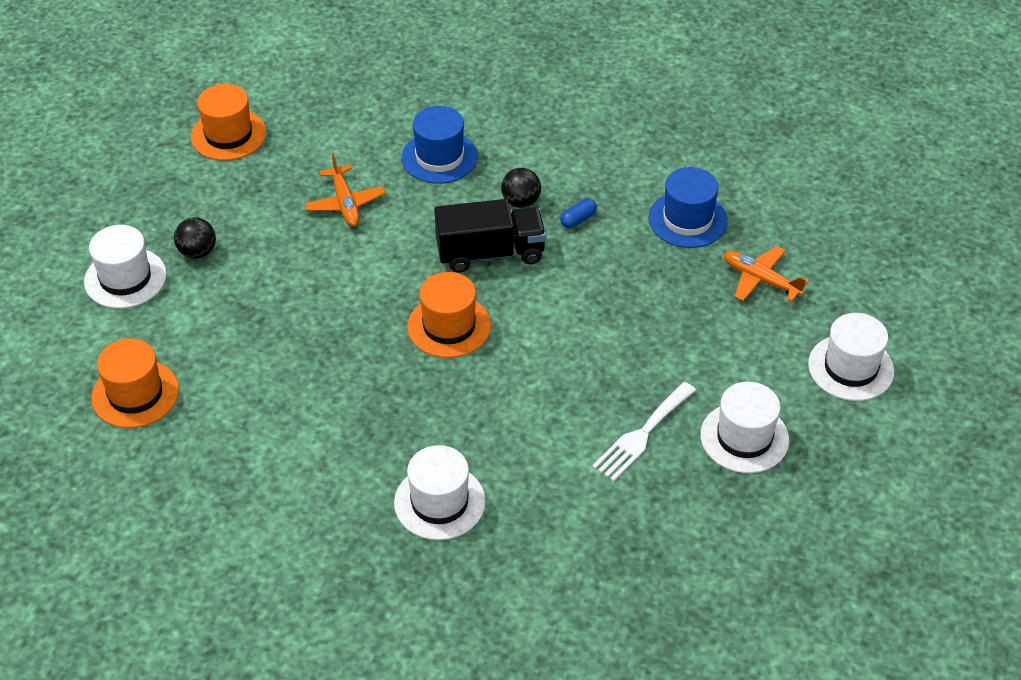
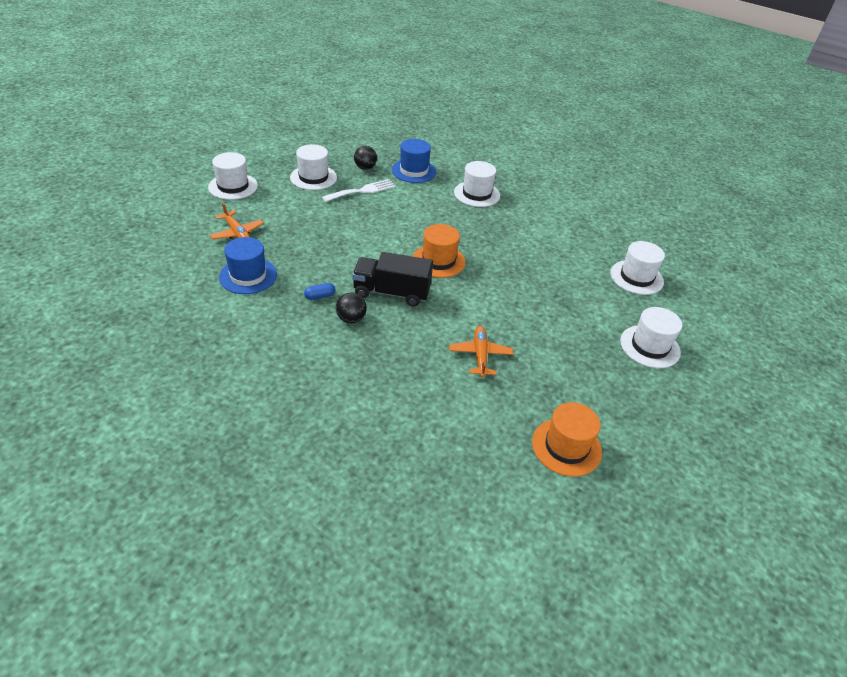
camera: 165 degrees left, 5 degrees down
(135, 394) = (636, 277): orange hat -> white hat
(197, 252) = (597, 350): black ball -> black ball (365, 168)
(439, 157) = (393, 371): blue hat -> blue hat (414, 171)

